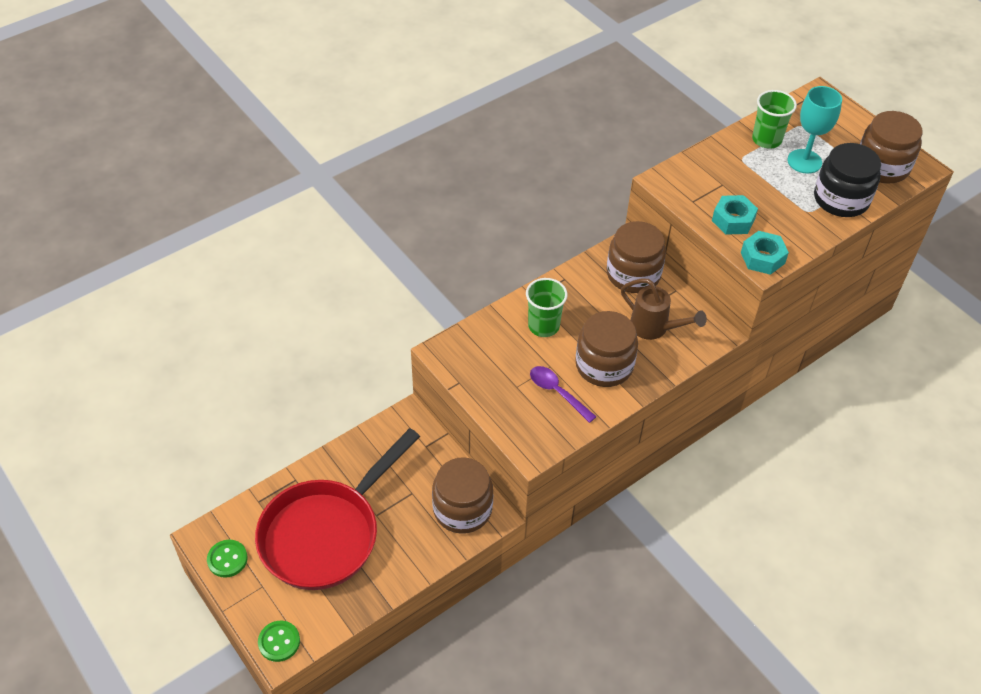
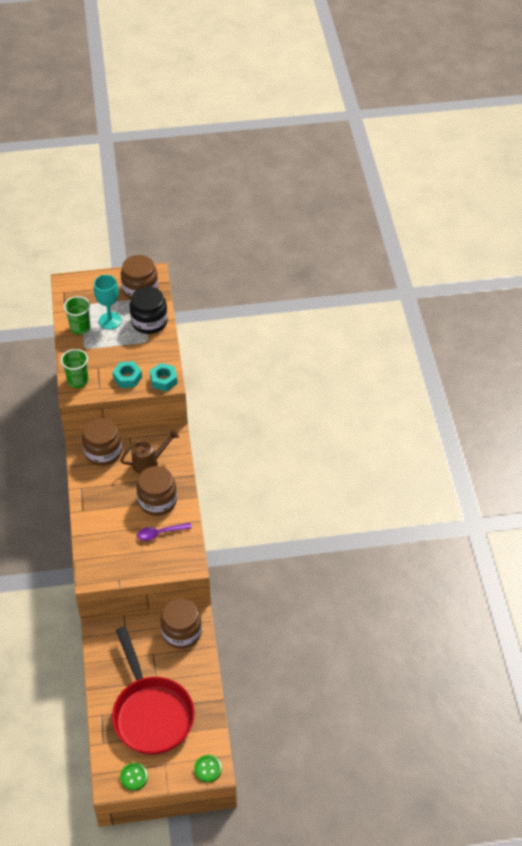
camera: 60 degrees left, 0 degrees up
(543, 326) = (108, 516): green cup -> green cup (78, 381)

